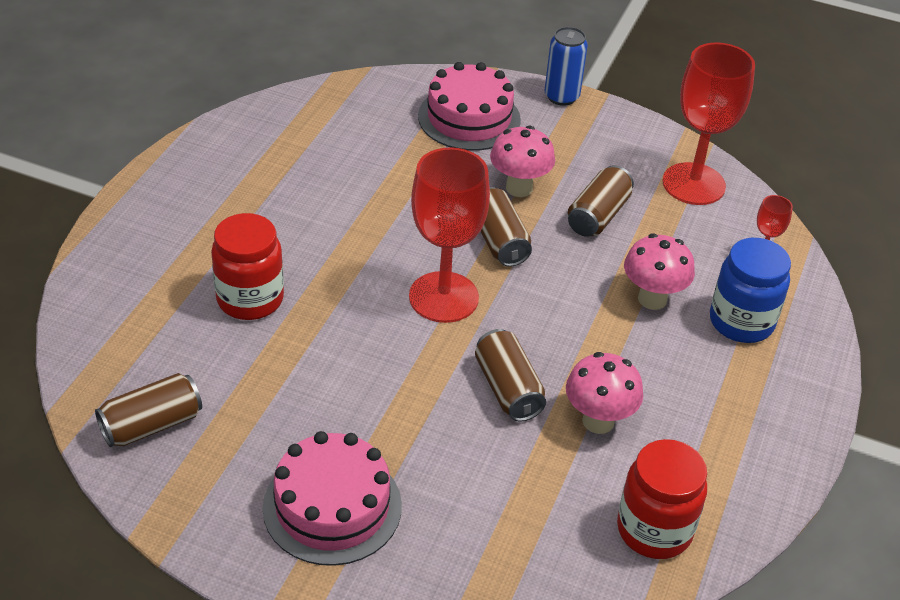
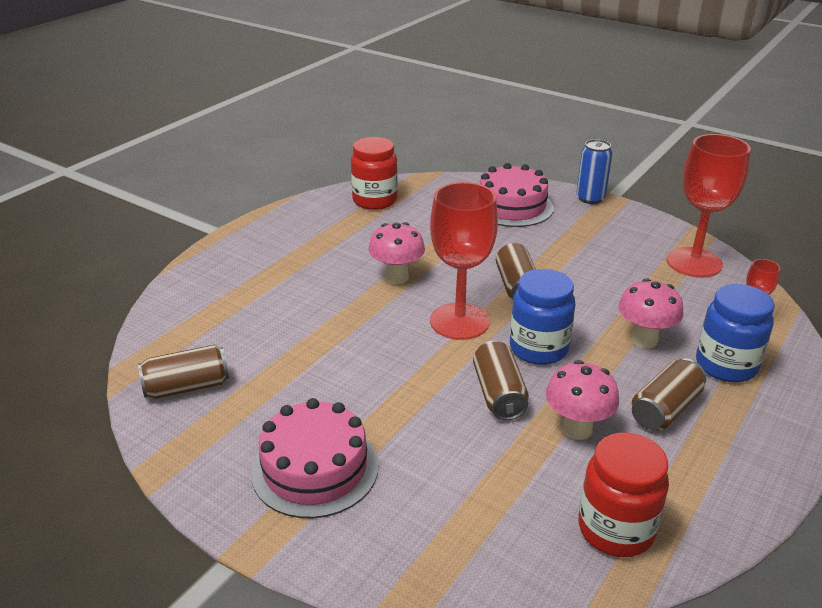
camera: 15 degrees right, 10 degrees down
(250, 299) = (300, 308): red jar -> red jar (375, 200)
(519, 188) = (542, 253): pink mushroom -> pink mushroom (397, 277)
(540, 324) = (538, 349): none -> blue jar
(598, 215) = (606, 277): brown can -> brown can (665, 409)

